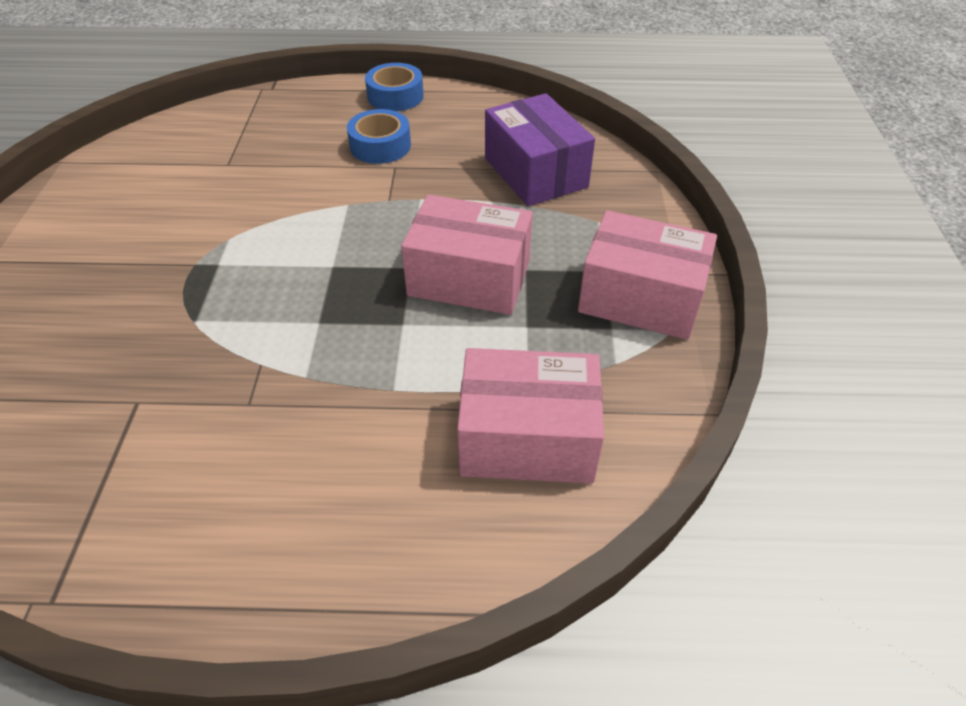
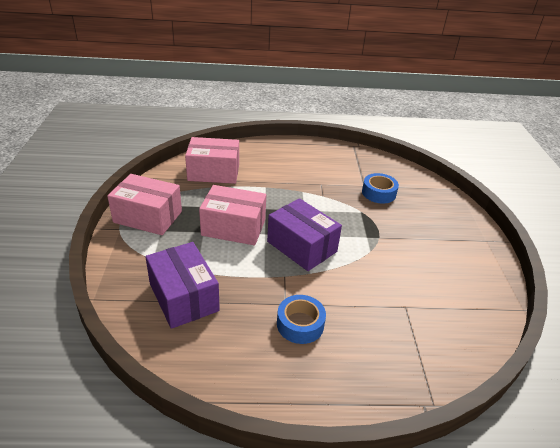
camera: 175 degrees right, 10 degrees down
(348, 244) = (301, 246): none -> purple box
(395, 96) = (300, 391): blue tape -> blue tape (378, 193)

